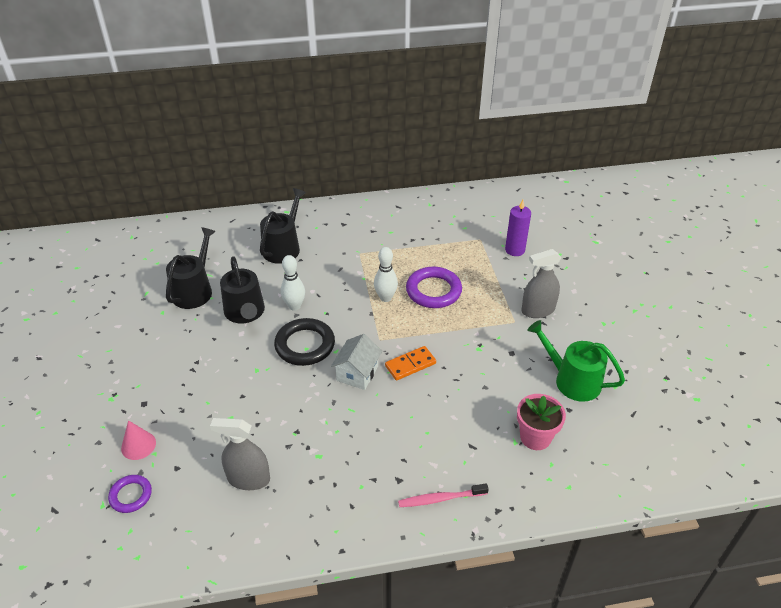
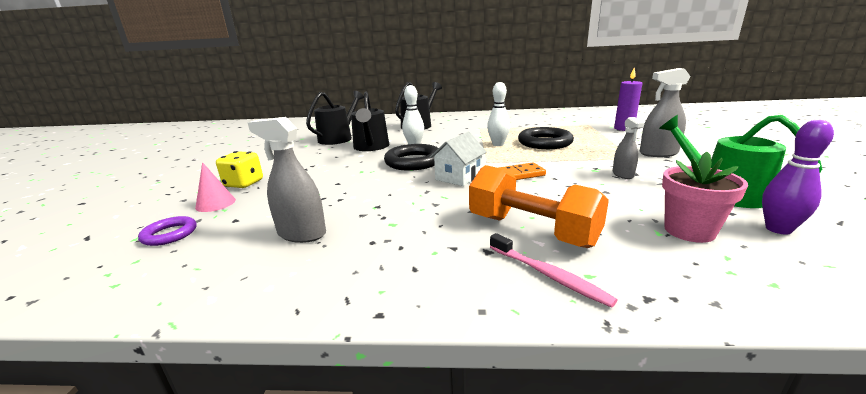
camera: 15 degrees right, 20 degrees down
(142, 406) = (244, 183): none -> yellow dice
(427, 450) = (531, 230): none -> orange dumbbell
(433, 291) = (544, 142): purple ring -> black ring
(440, 499) = (548, 275): pink toothbrush -> pink toothbrush turned 135 degrees counterclockwise
(501, 356) = (623, 174): none -> grey spray bottle
(592, 428) = (778, 229): none -> purple bowling pin

